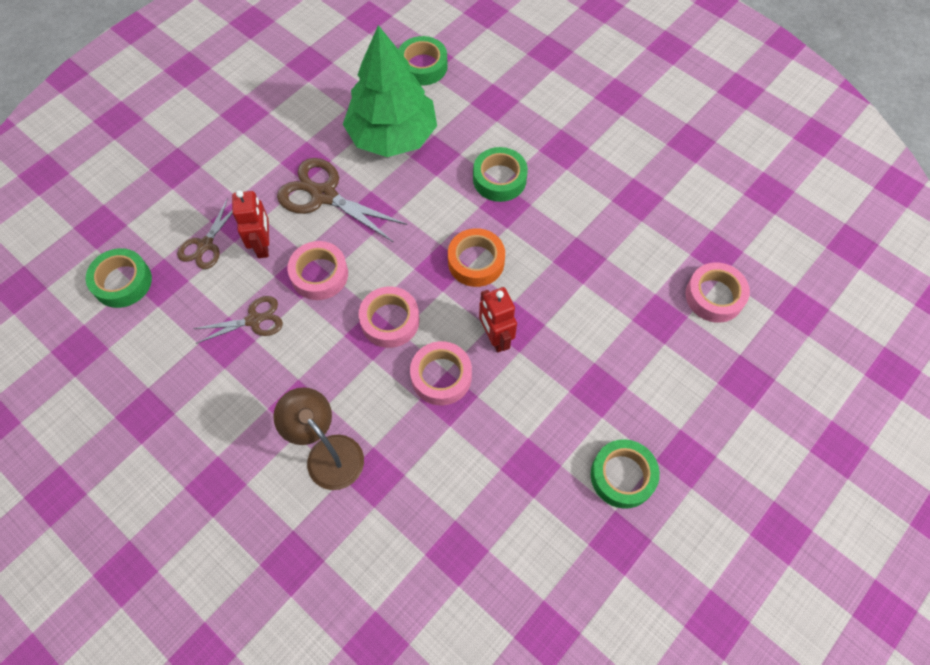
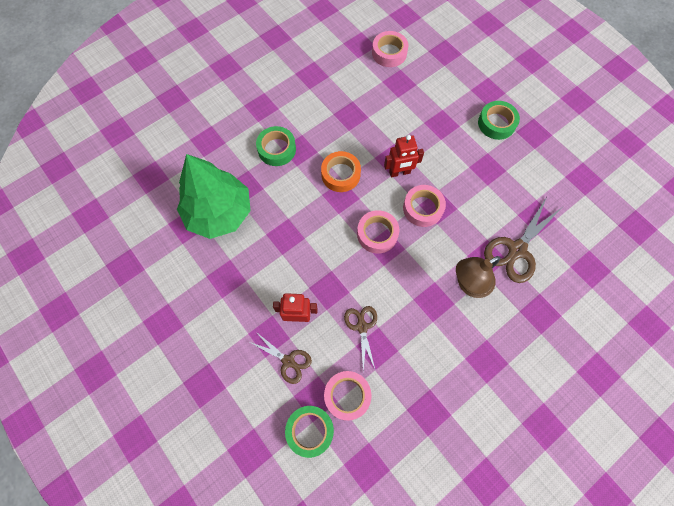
camera: 80 degrees left, 5 degrees up
(319, 274) = (331, 277): pink tape -> pink tape (347, 396)
(324, 195) = (262, 267): brown scissors -> brown scissors (517, 250)
(422, 66) = (157, 183): green tape -> none

